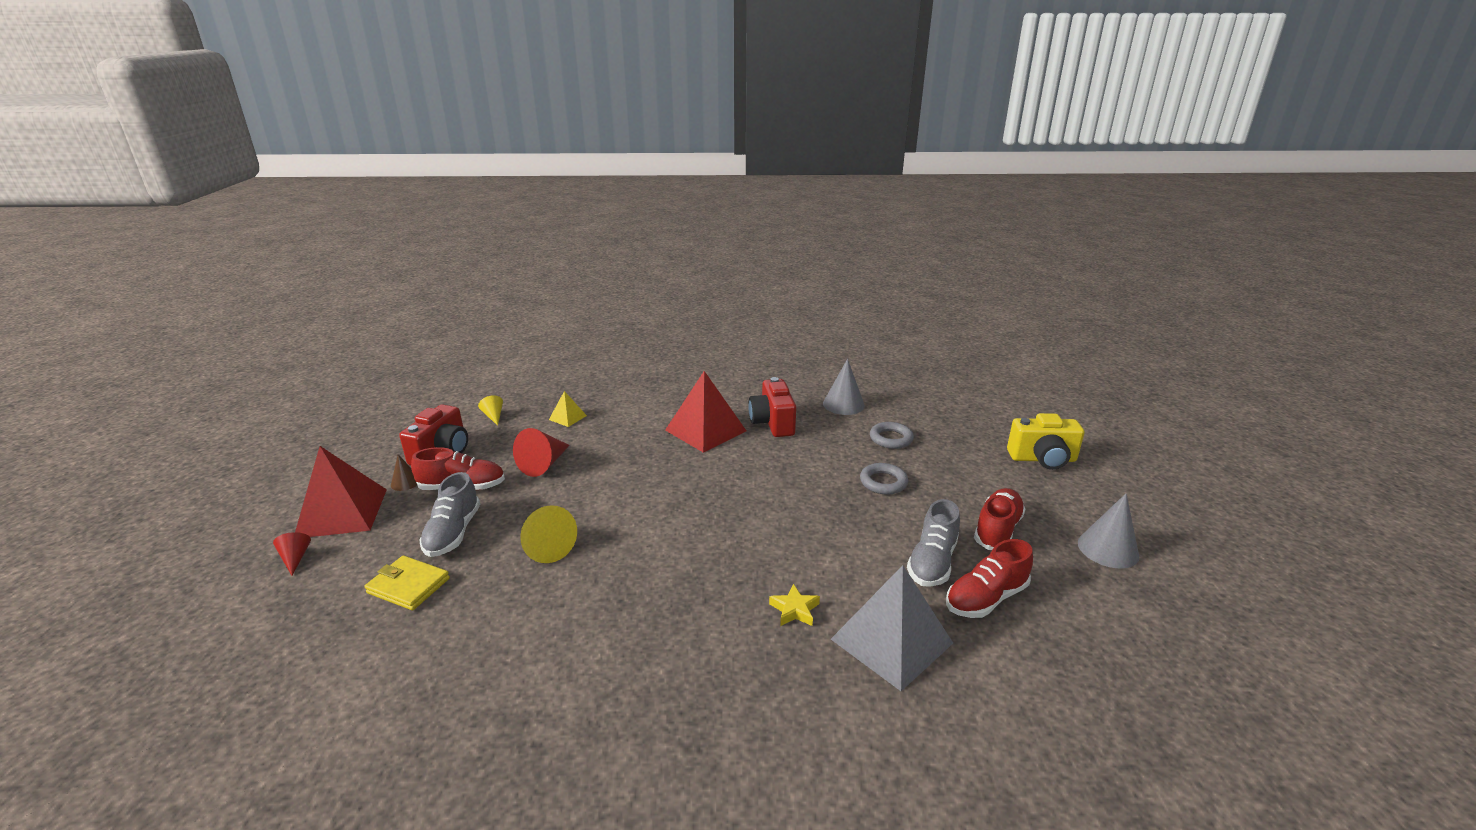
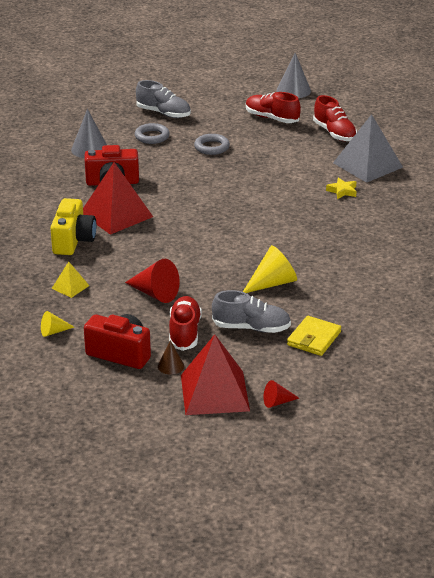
camera: 85 degrees left, 5 degrees up
(932, 562) = (301, 143): grey shoe -> grey shoe (163, 113)
(1042, 459) = (193, 88): yellow camera -> yellow camera (73, 241)

